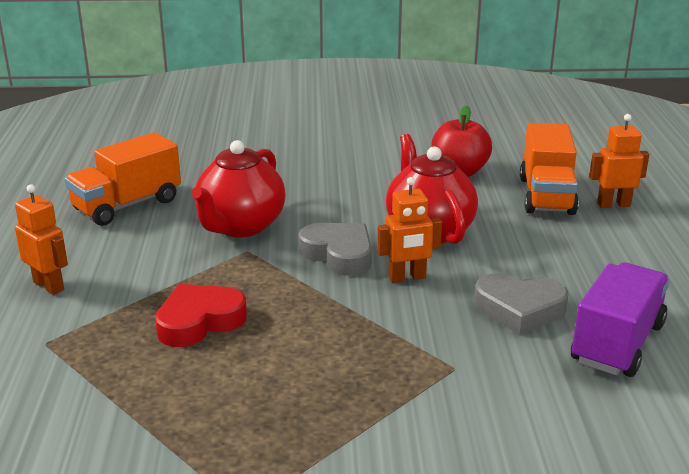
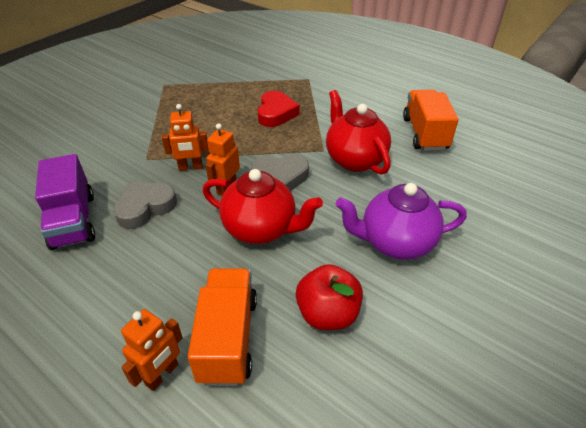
camera: 130 degrees right, 15 degrees up
(49, 286) = (355, 90): orange robot -> orange robot (190, 167)
(342, 171) = (395, 243): none -> purple teapot
(546, 196) = (228, 338): orange truck -> orange truck turned 45 degrees clockwise

